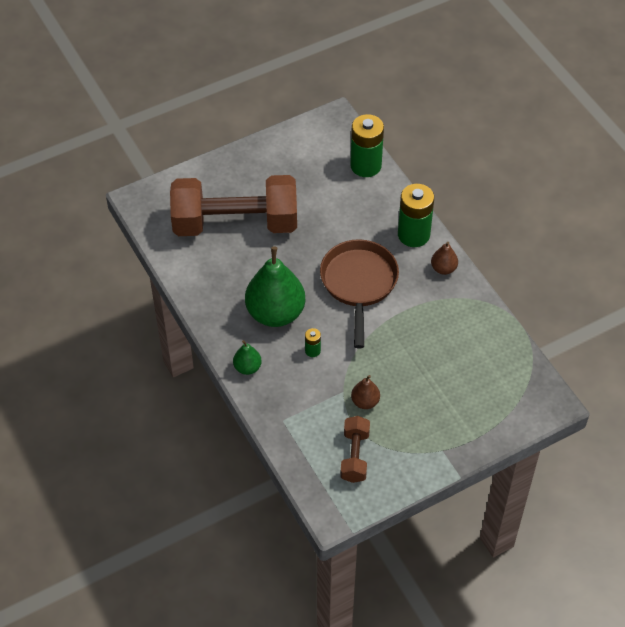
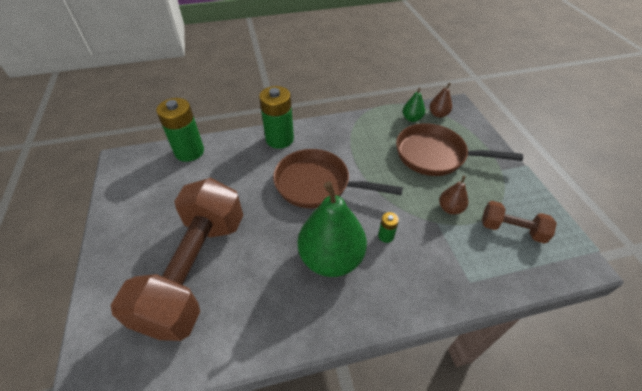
camera: 75 degrees left, 5 degrees down
(247, 367) = (397, 302): green pear -> green pear (411, 118)
(442, 384) = (435, 155): none -> brown pan
(443, 268) = (321, 130): brown pear -> brown pear (438, 114)

